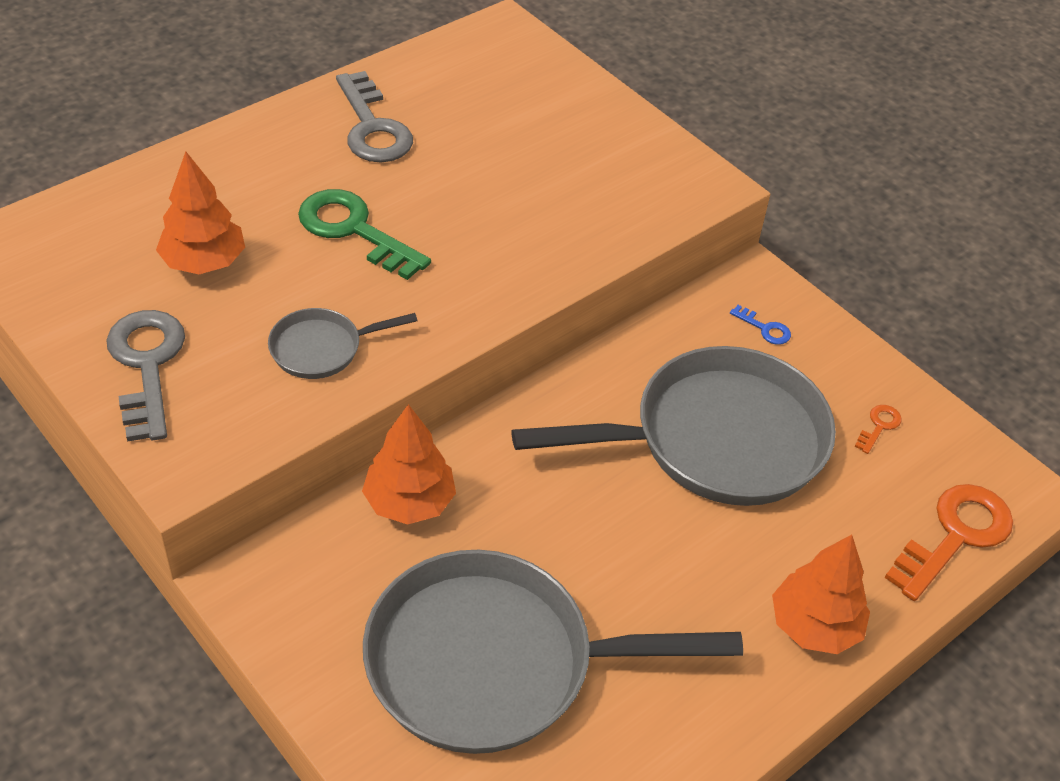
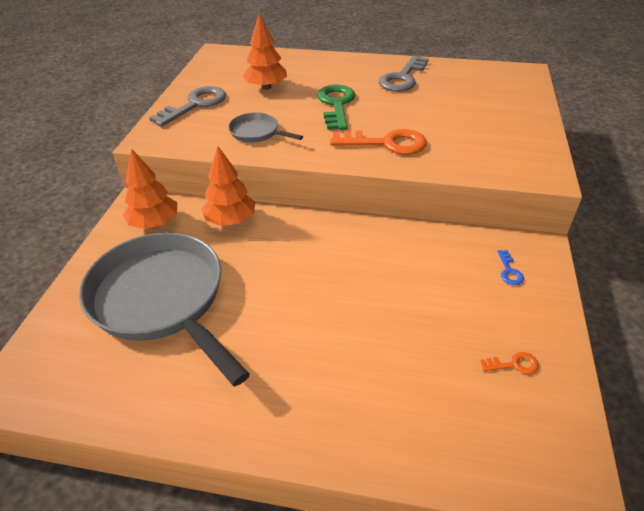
camera: 55 degrees right, 5 degrees down
(716, 440) = (401, 297): grey pan -> none
(814, 626) = (316, 422): orange tree -> orange tree (154, 223)
(955, 536) = (479, 462): orange key -> orange key (386, 143)

